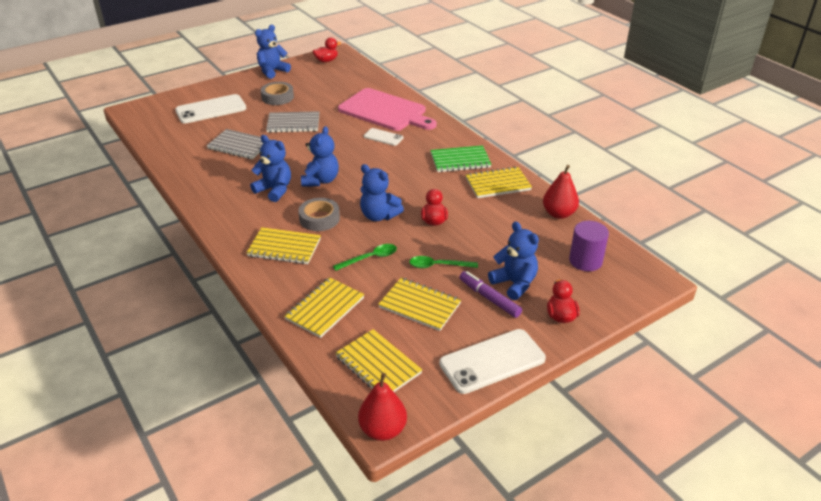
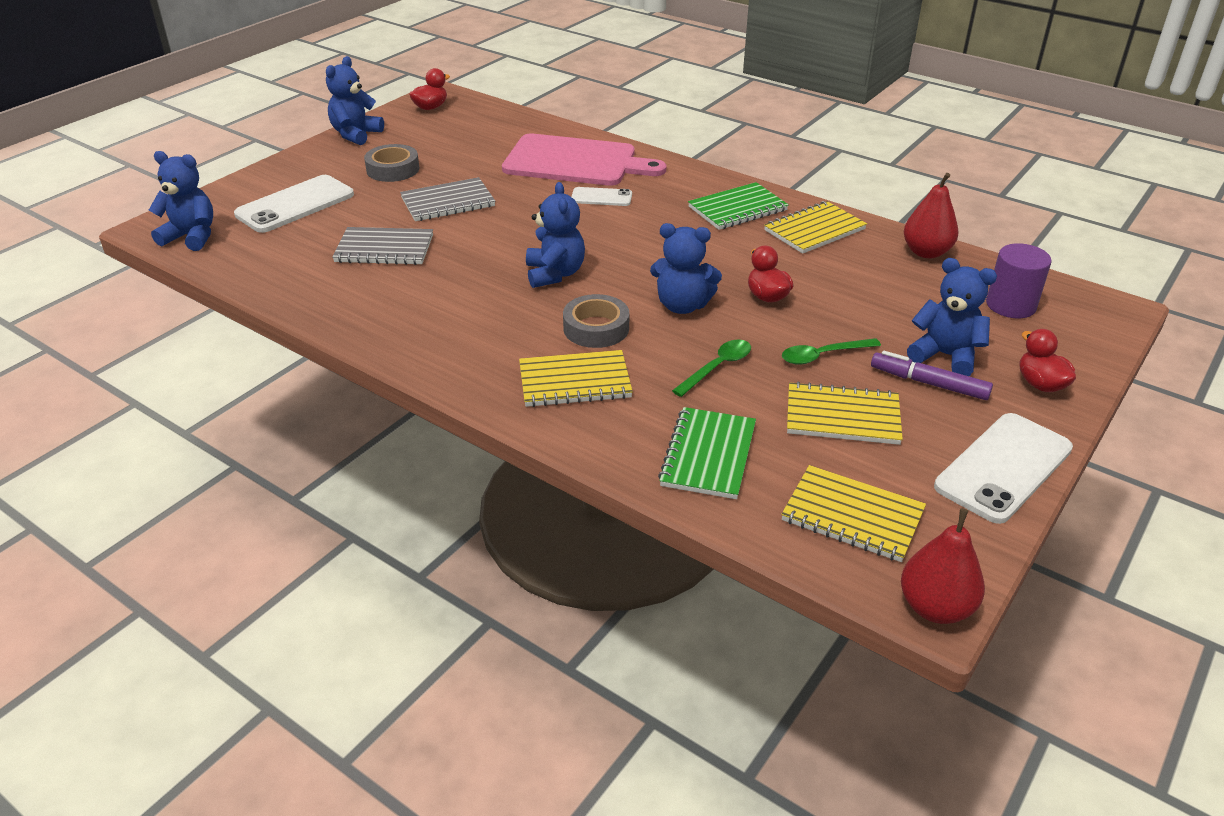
camera: 20 degrees left, 0 degrees up
(274, 190) = (493, 302): blue teddy bear -> blue teddy bear (191, 237)
(325, 309) = (708, 455): yellow notebook -> green notebook

